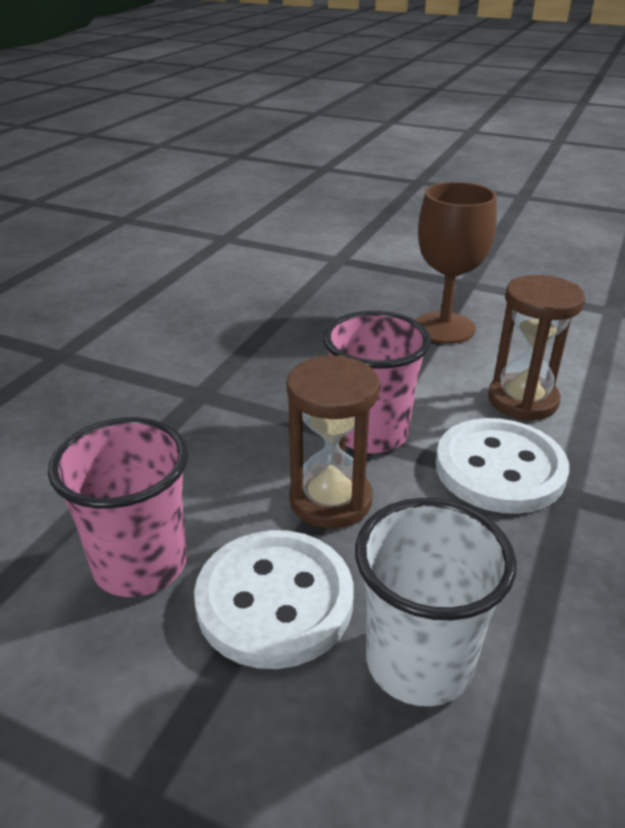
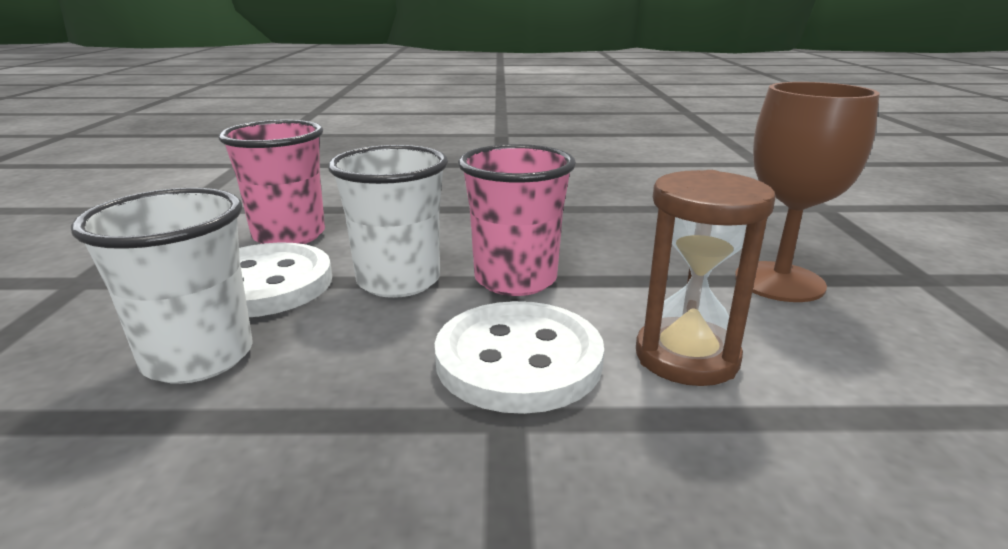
camera: 65 degrees right, 10 degrees down
(330, 500) = (398, 281): brown hourglass -> white cup

